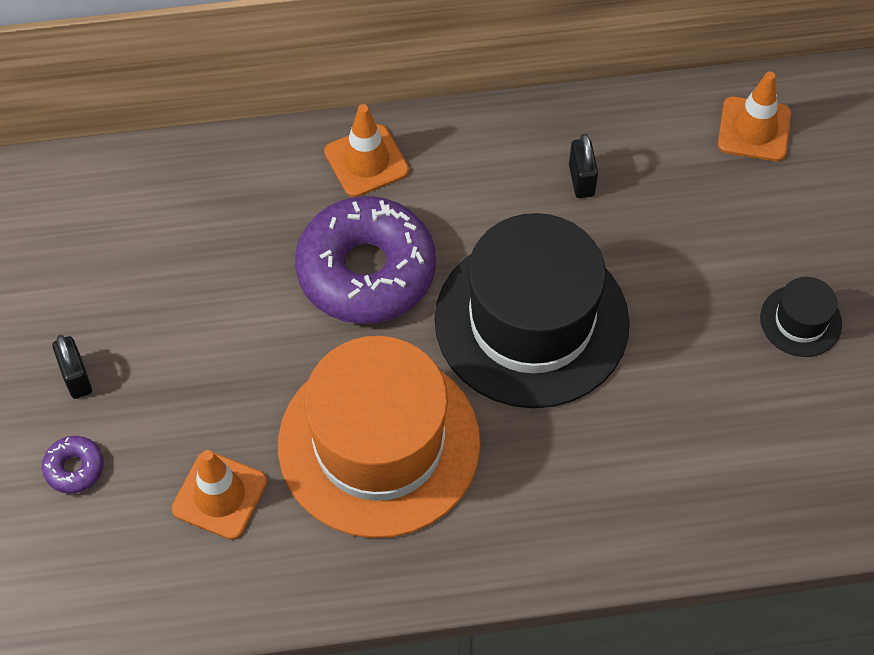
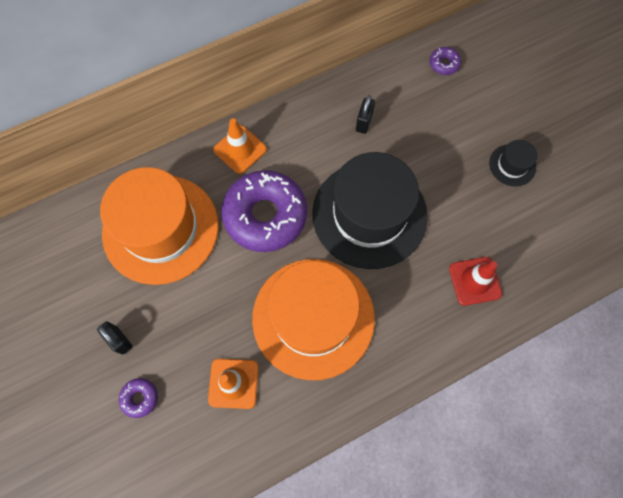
camera: 20 degrees left, 10 degrees up
(199, 239) = (160, 229): none -> orange hat
(581, 180) = (364, 122): black padlock -> black padlock turned 45 degrees clockwise
(660, 475) = (475, 281): none -> red traffic cone
(754, 129) = (444, 64): orange traffic cone -> purple donut

